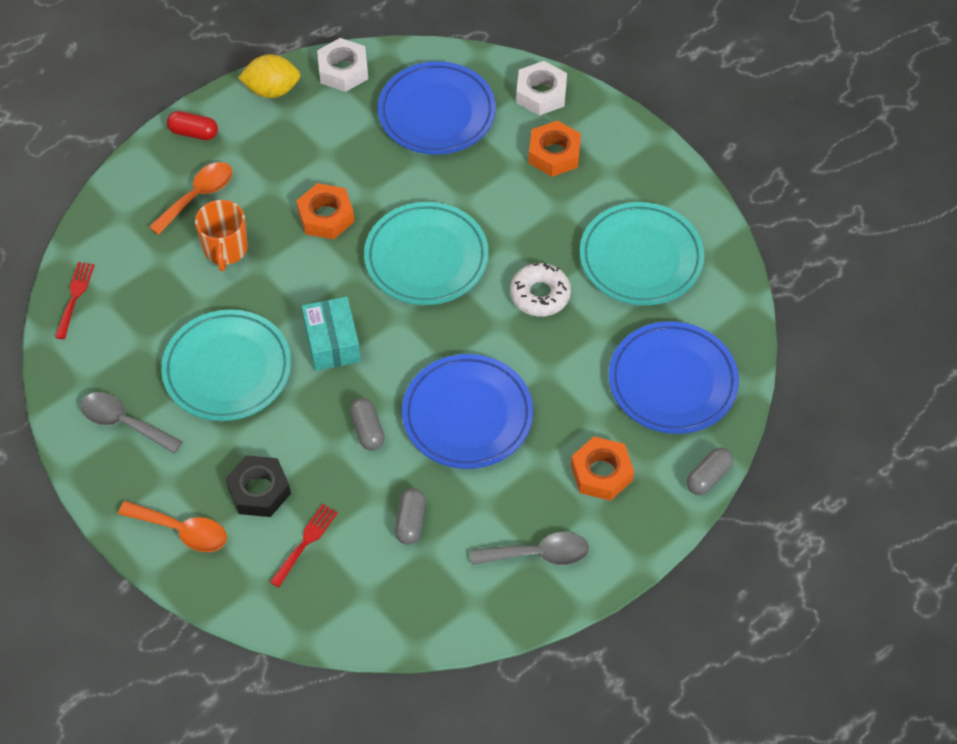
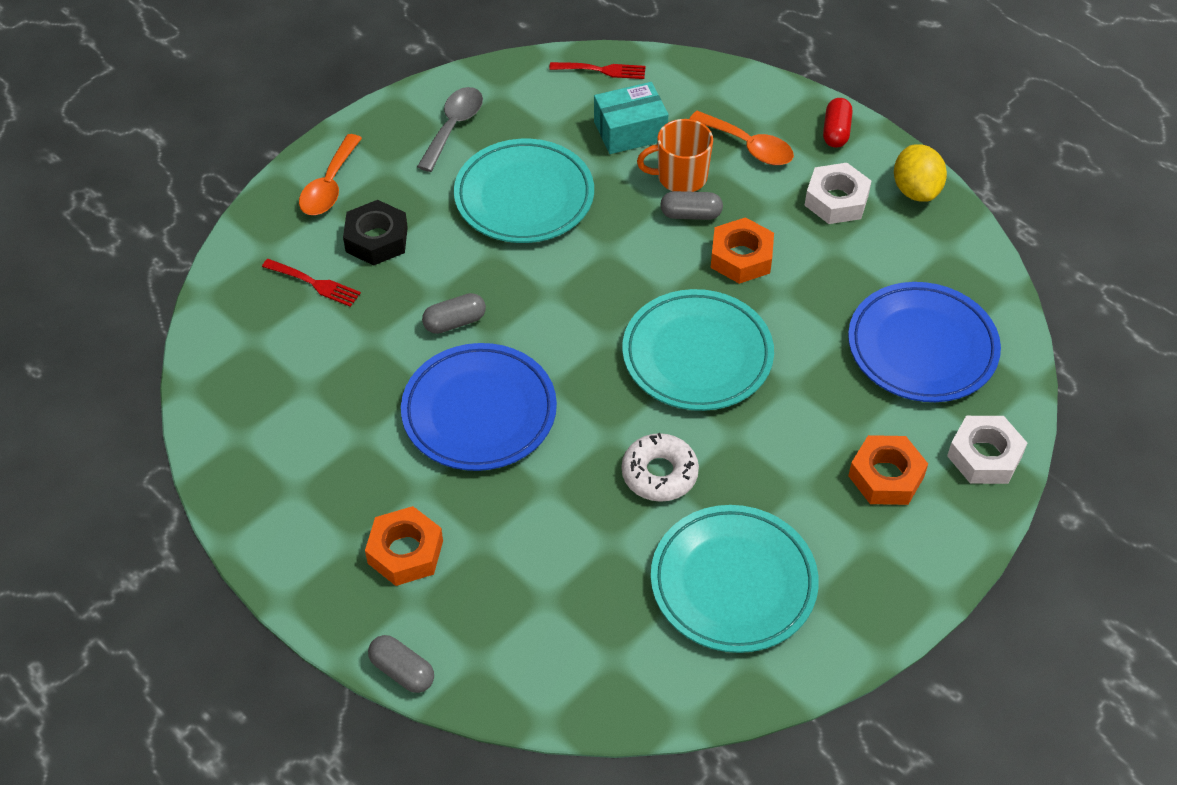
camera: 85 degrees right, 5 degrees down
(332, 342) = (567, 280): turquoise box -> turquoise box (630, 131)
(343, 70) = (964, 251): white nut -> white nut (836, 200)
(410, 522) = (339, 371): grey capsule -> grey capsule (690, 214)
(539, 554) = (296, 494): grey spoon -> none
(672, 382) = (543, 626): blue plate -> none

